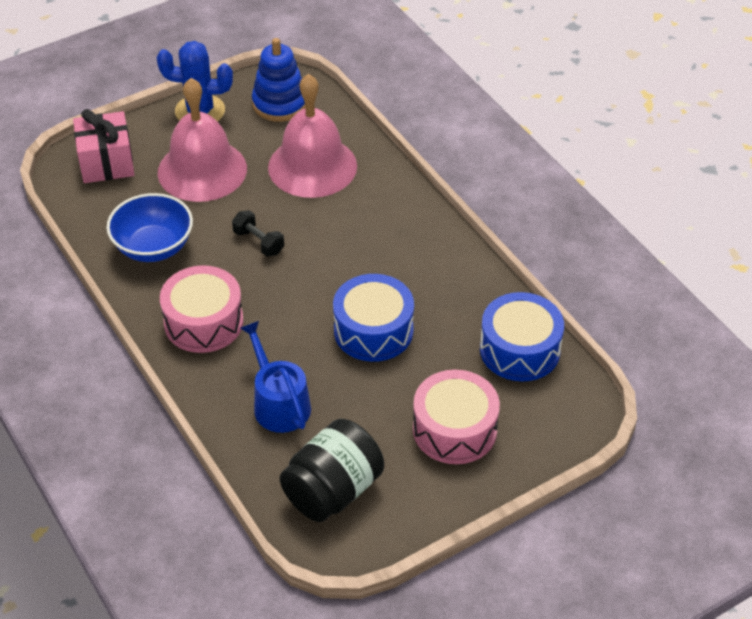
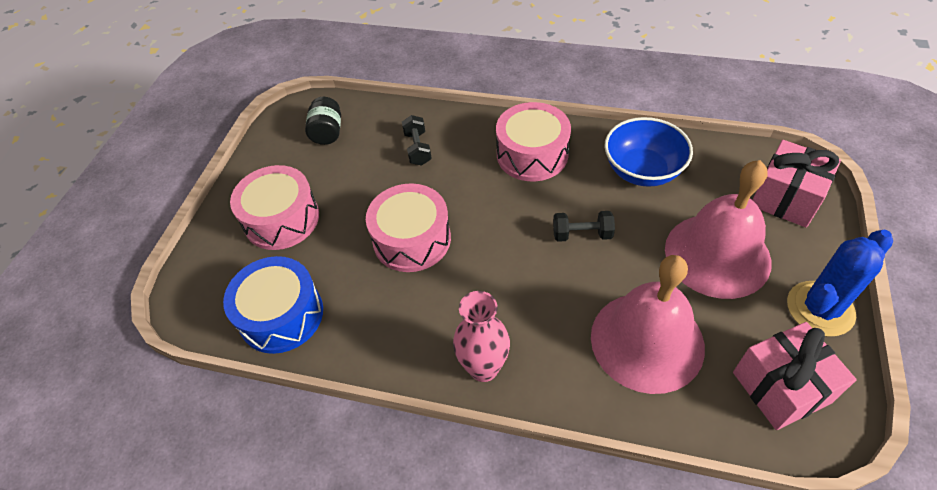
camera: 140 degrees right, 5 degrees up
(278, 403) = (418, 149): blue watering can -> black dumbbell
(280, 104) = (781, 387): blue stacking toy -> pink gift
(333, 490) = (327, 132): black jar -> black jar, size x0.58
(373, 330) = (412, 239): blue drum -> pink drum
(421, 222) = (483, 368): none -> pink vase

